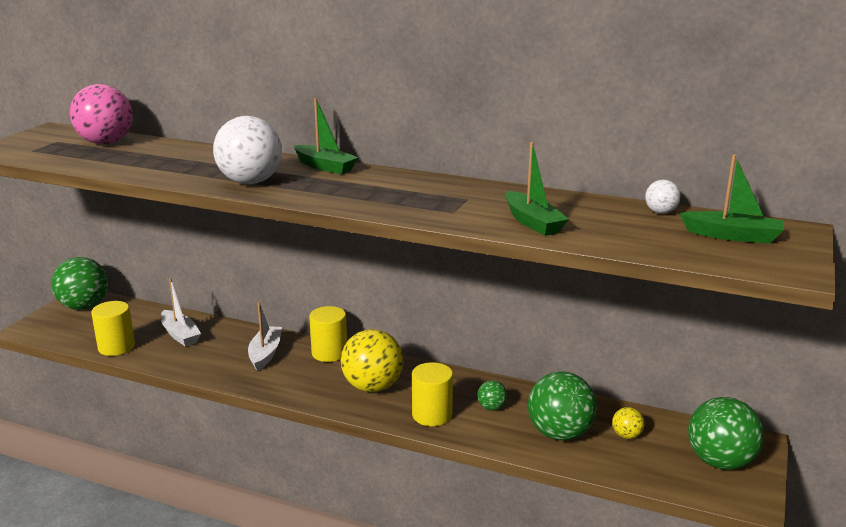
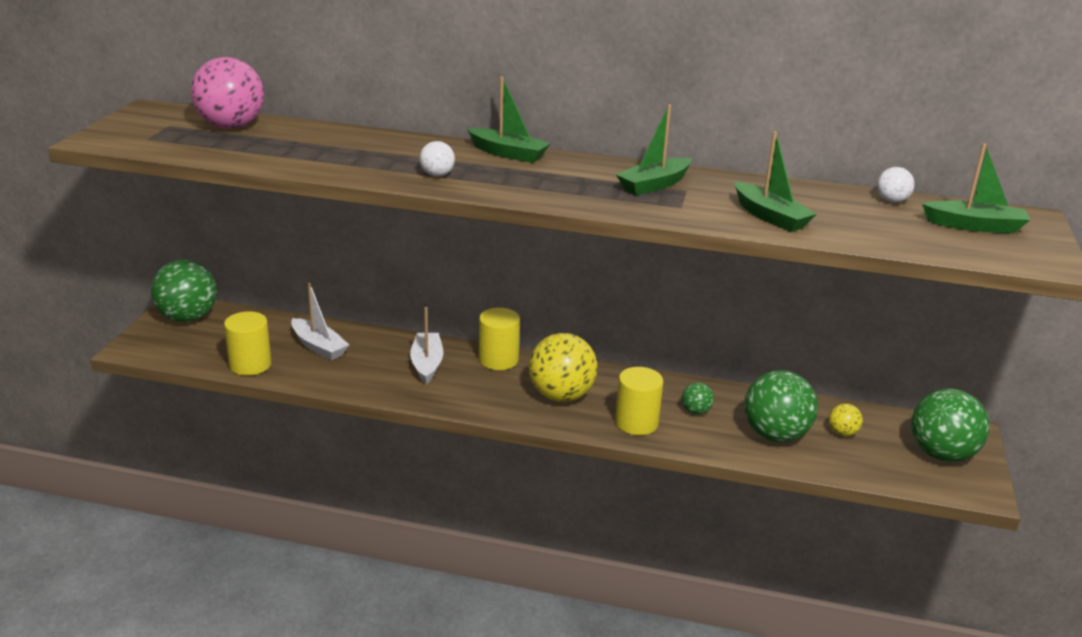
camera: 10 degrees left, 5 degrees up
(250, 182) = (437, 175): white ball -> white ball, size x0.46
(440, 194) = (654, 185): none -> green boat

